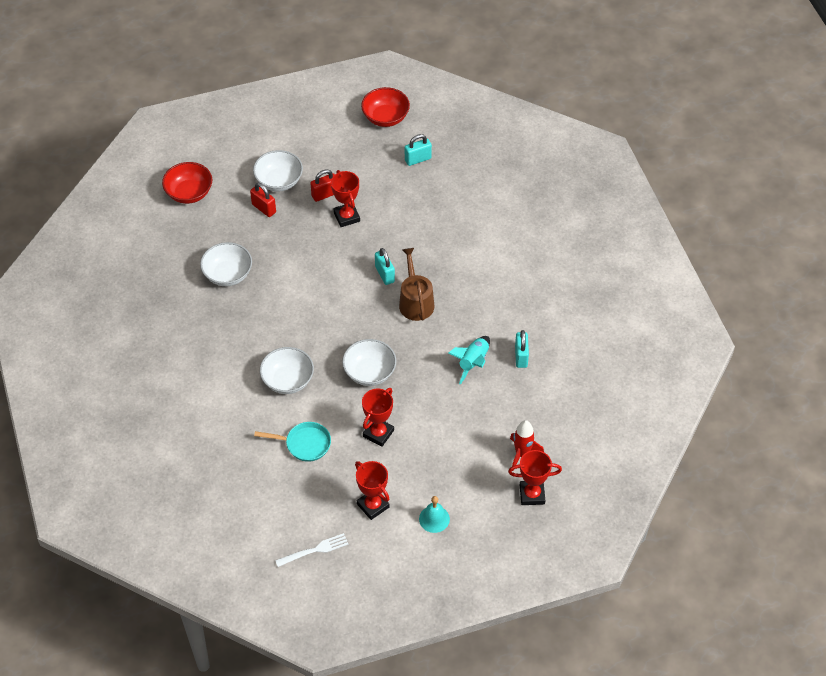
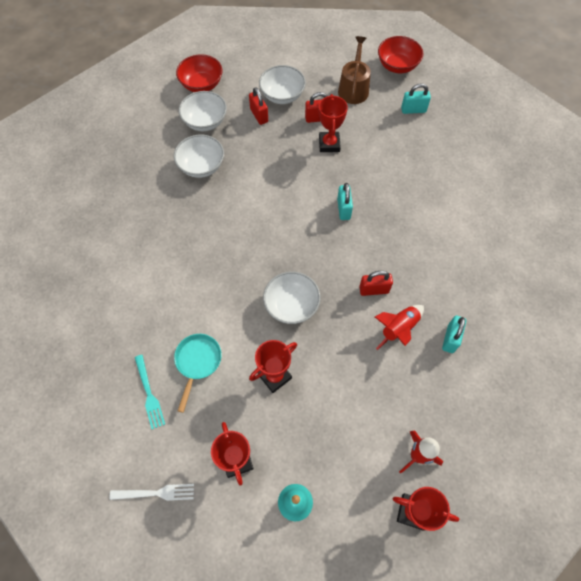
camera: 20 degrees right, 10 degrees up
(273, 481) = (149, 394): none -> turquoise fork
(288, 380) = (210, 288): white bowl -> white bowl (205, 122)
(304, 444) = (197, 362): turquoise pan -> turquoise pan turned 105 degrees counterclockwise
(415, 302) = (363, 245): brown watering can -> brown watering can (353, 88)
(439, 337) = (374, 290): none -> red padlock
(473, 362) = (398, 329): turquoise rocket -> red rocket

